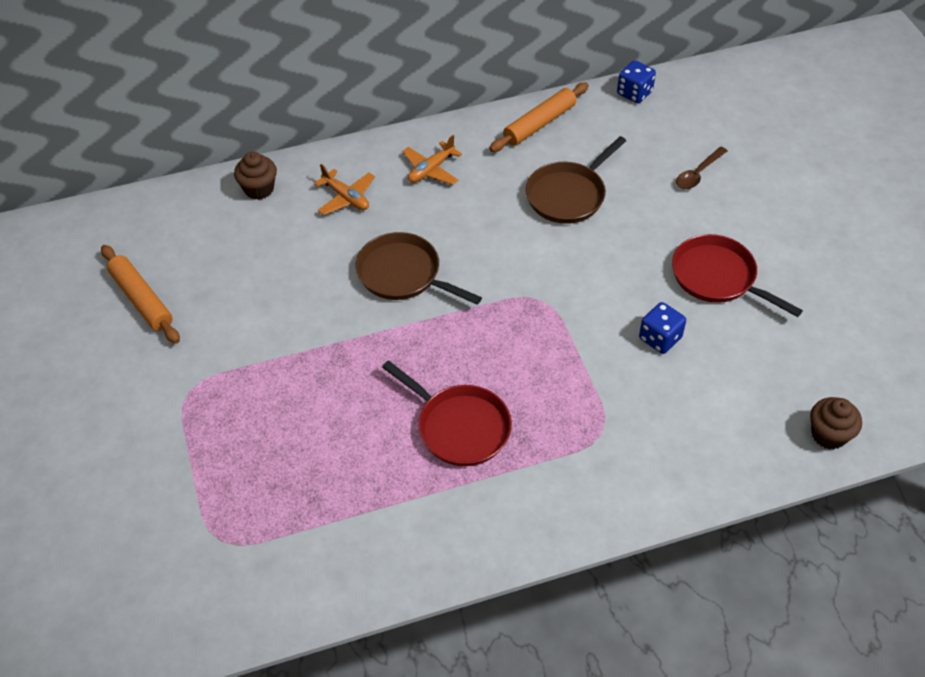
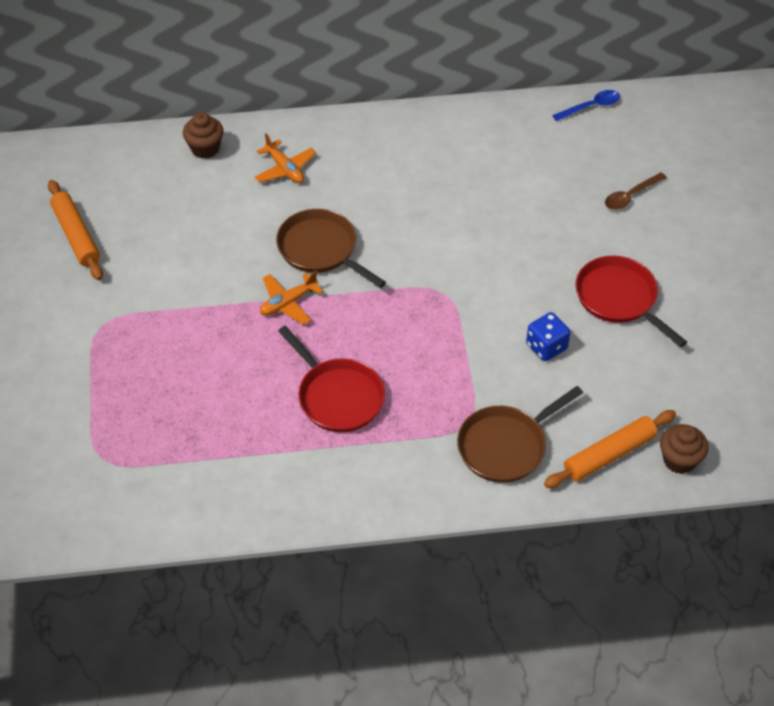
camera: 10 degrees right, 0 degrees up
(431, 170) = (372, 154): orange plane -> orange plane (288, 303)
(539, 124) = (489, 124): orange rolling pin -> orange rolling pin (609, 455)
(568, 195) = (498, 198): brown pan -> brown pan (506, 446)
(634, 93) = (591, 106): blue dice -> blue spoon

